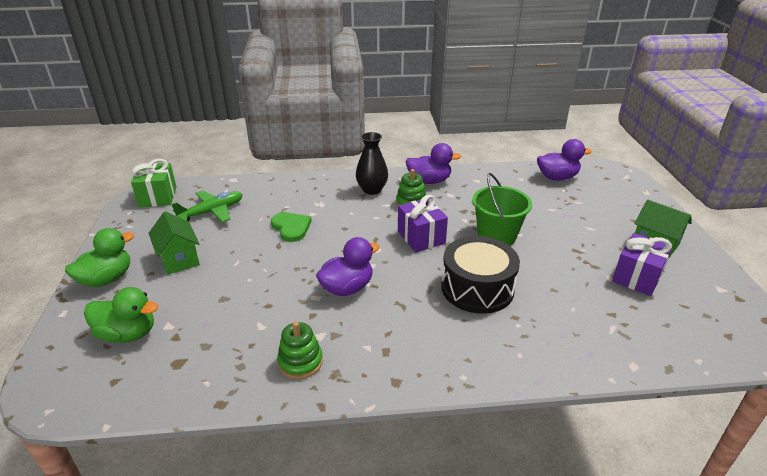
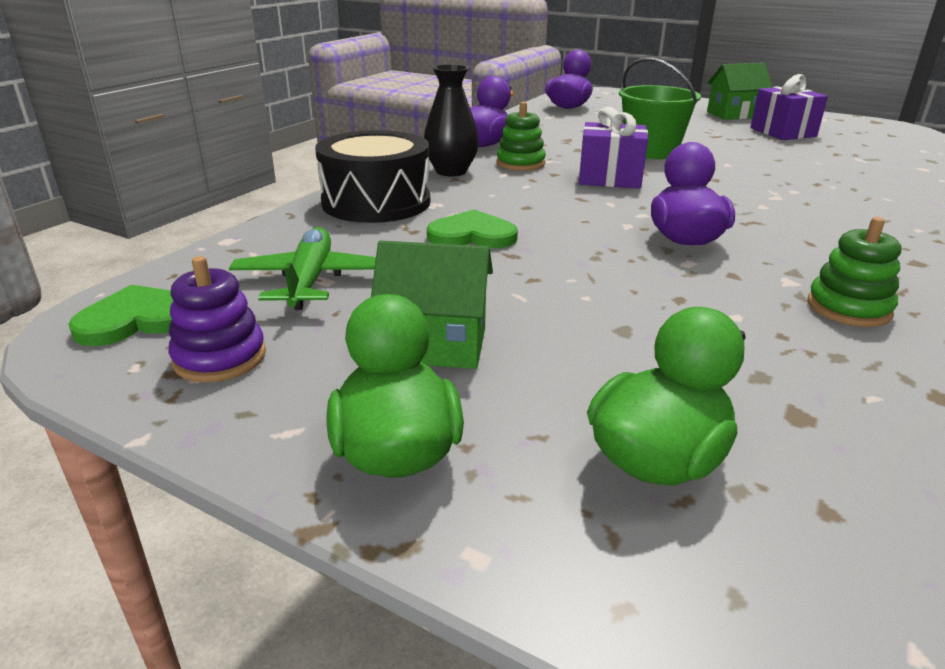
camera: 55 degrees left, 5 degrees down
(143, 223) = (220, 357): none -> purple stacking toy
(158, 197) = (137, 320): green gift -> green heart
(477, 288) = (748, 183): black drum -> black drum (376, 202)

